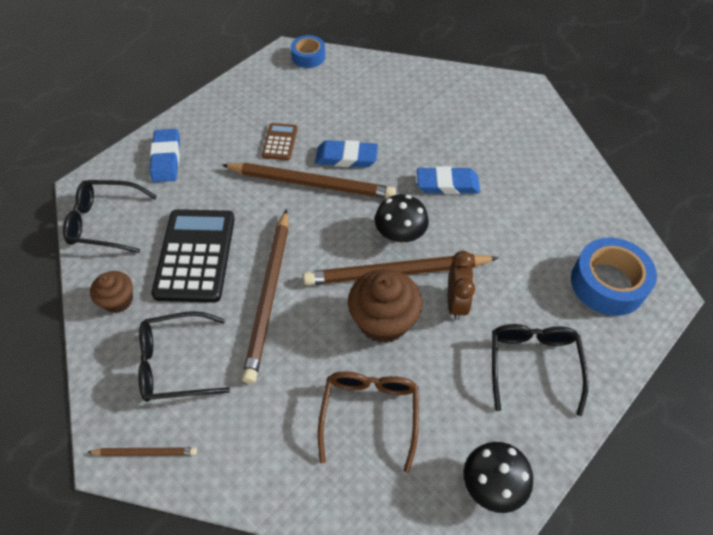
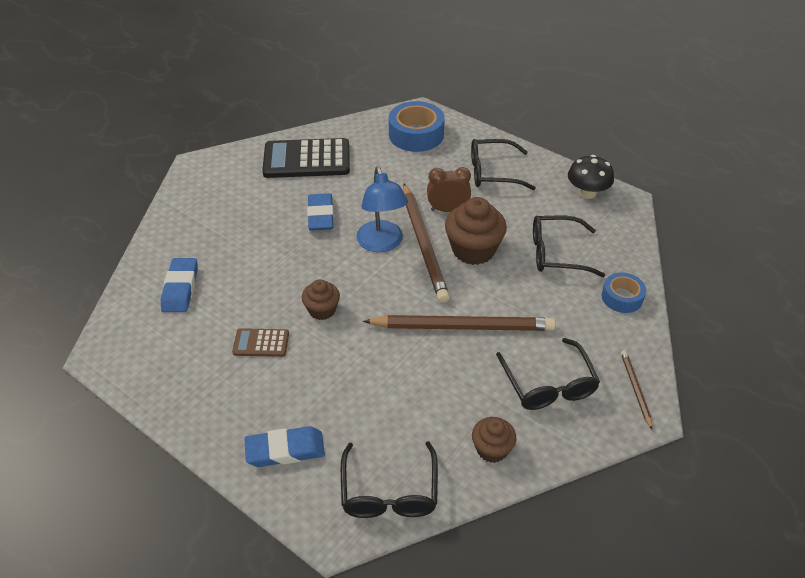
camera: 95 degrees left, 10 degrees down
(195, 255) = (425, 392): black calculator -> black calculator (307, 159)
(308, 56) = (113, 333): blue tape -> blue tape (622, 297)
(311, 183) = (322, 310): brown pencil -> brown cupcake
(346, 157) = (286, 286): blue eraser -> blue eraser (180, 288)
(369, 415) = (557, 253): brown glasses -> black glasses
(400, 234) = (382, 244): black mushroom -> blue lamp

